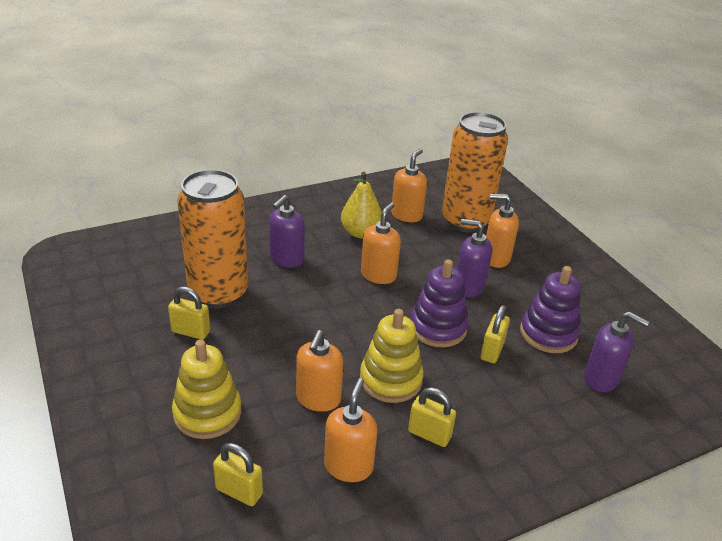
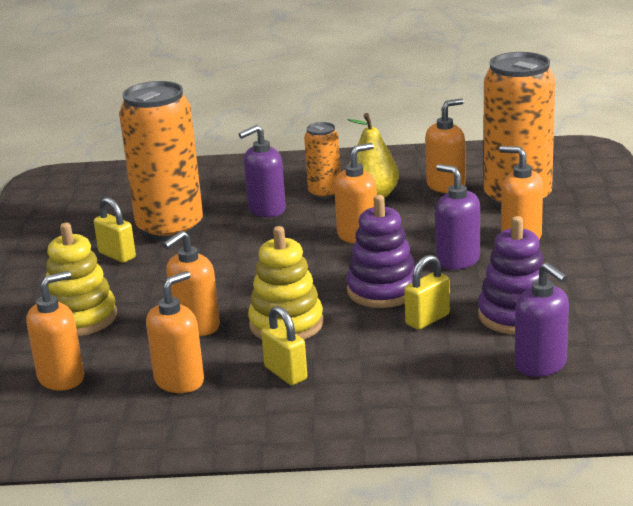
camera: 30 degrees right, 10 degrees down
(239, 491) = (61, 378): yellow padlock -> orange soap dispenser
(321, 235) = (324, 193): none -> orange can

